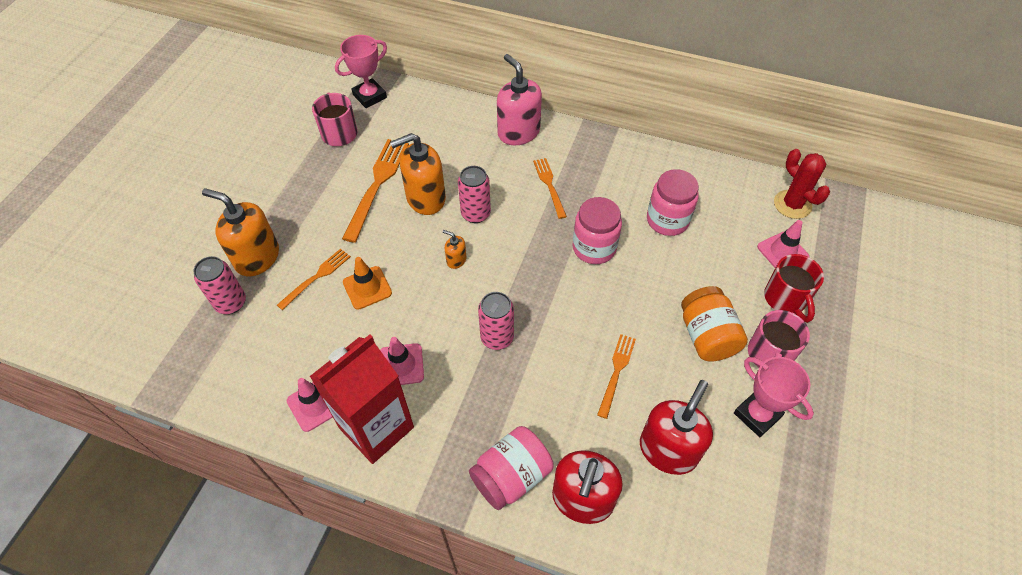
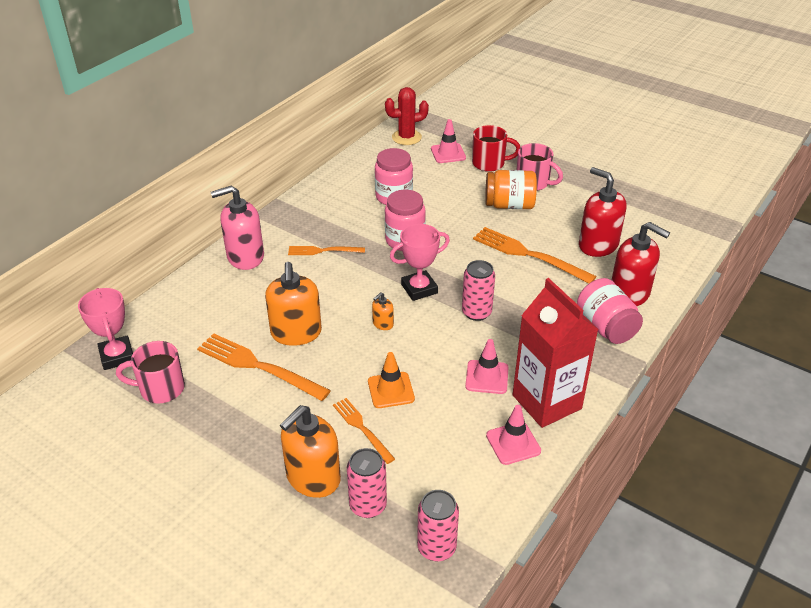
camera: 75 degrees left, 15 degrees down
(475, 214) = (333, 302): pink can -> pink can (436, 547)
(616, 371) = (527, 254): orange fork -> orange fork, size x1.70
(757, 415) = (578, 200): pink trophy -> pink trophy (419, 289)

